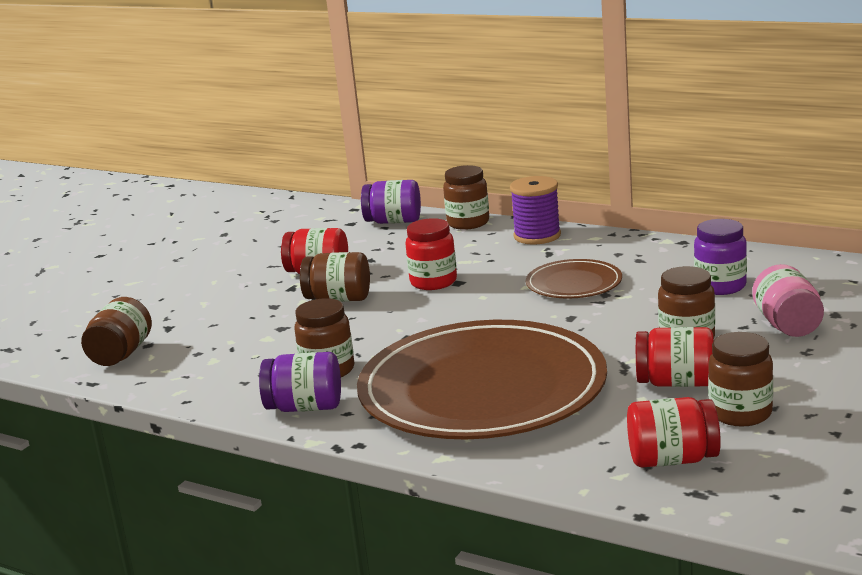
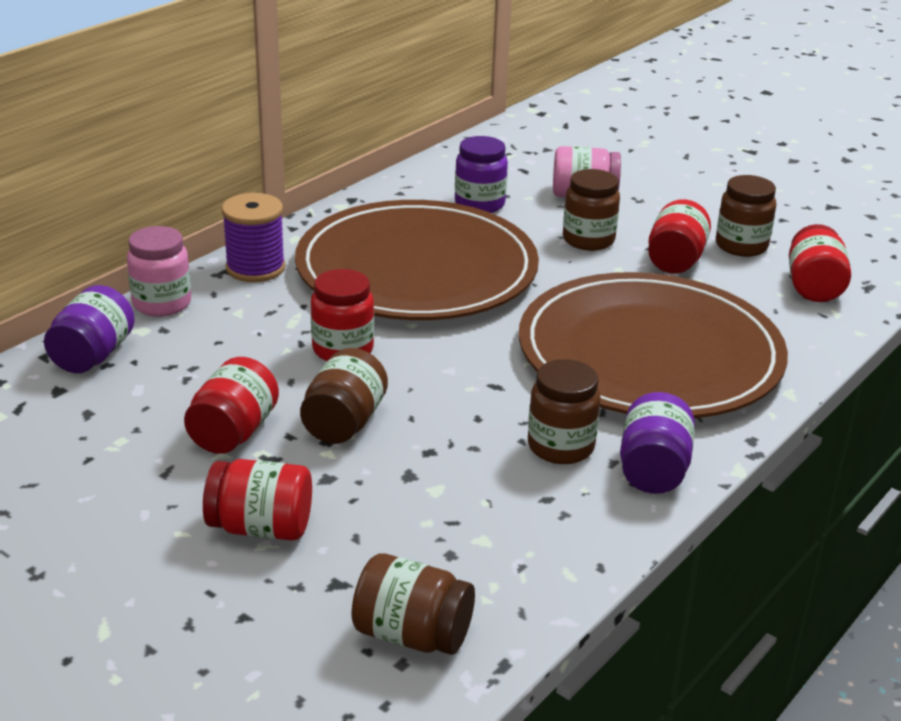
camera: 85 degrees left, 10 degrees up
(220, 298) = (261, 527): none -> red jar
(468, 223) = (162, 304): brown jar -> pink jar
(574, 283) = (416, 269): brown plate -> brown plate, size x2.22

